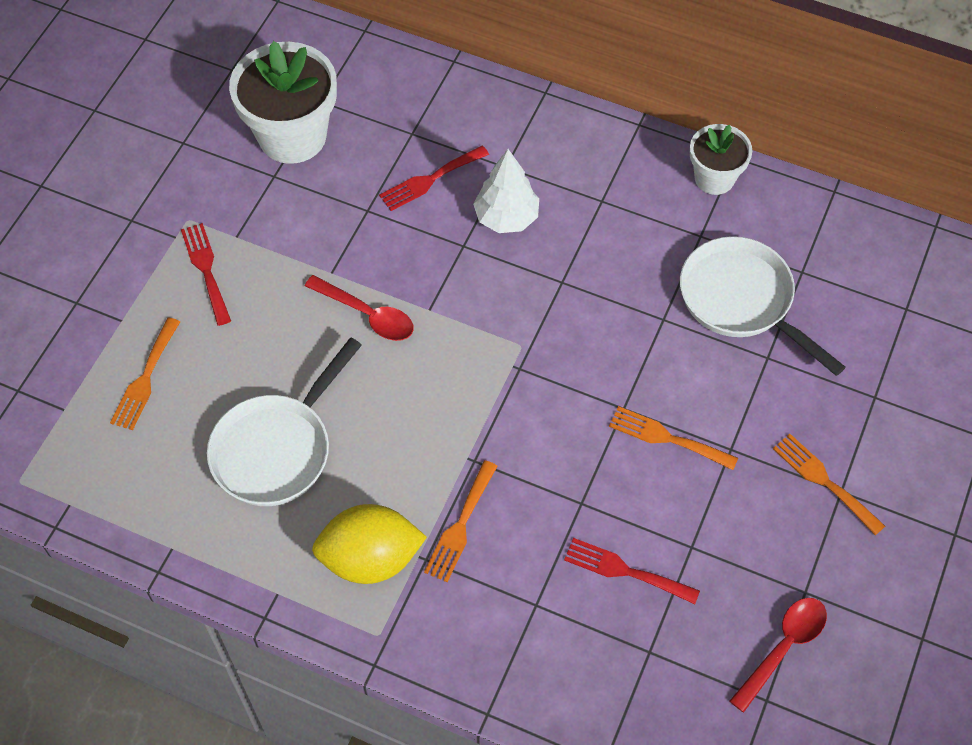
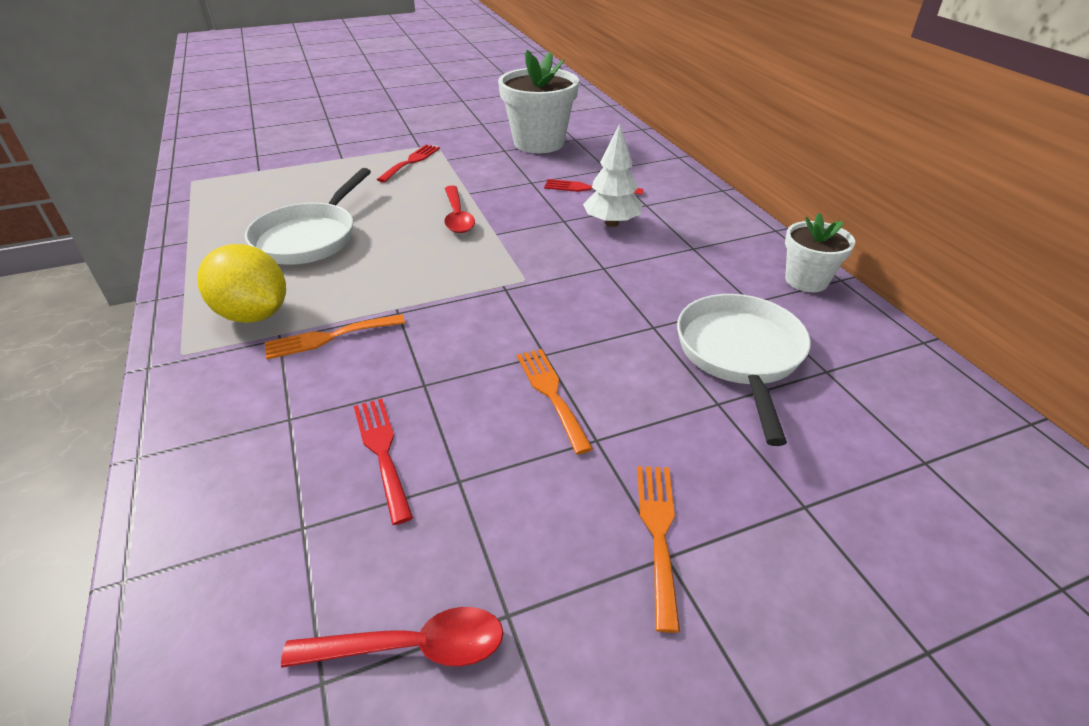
camera: 45 degrees right, 20 degrees down
(145, 379) = (309, 180): orange fork -> none
(277, 449) = (309, 237): white pan -> white pan turned 60 degrees counterclockwise

